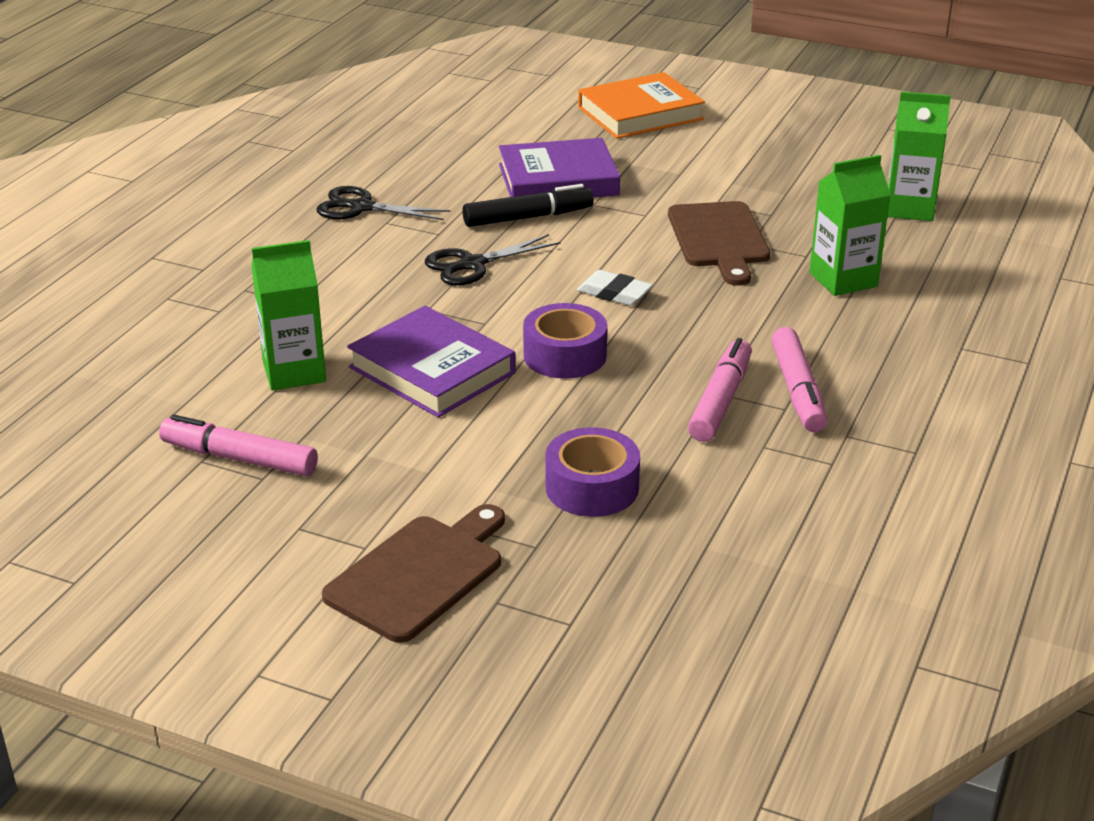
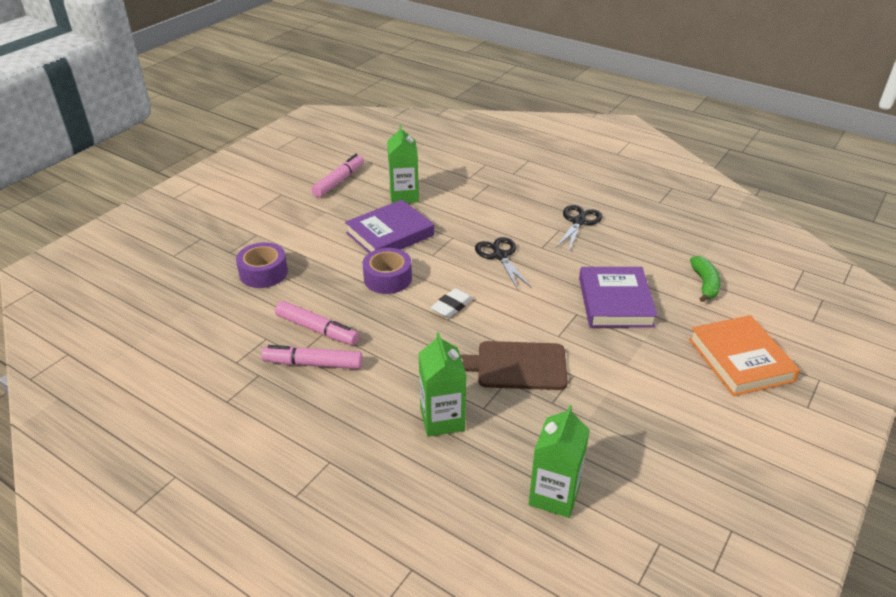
camera: 100 degrees right, 5 degrees up
(419, 574) = (231, 220): brown cutting board -> none
(498, 126) = (705, 284): none -> green banana
(527, 217) = (559, 282): black marker -> none

